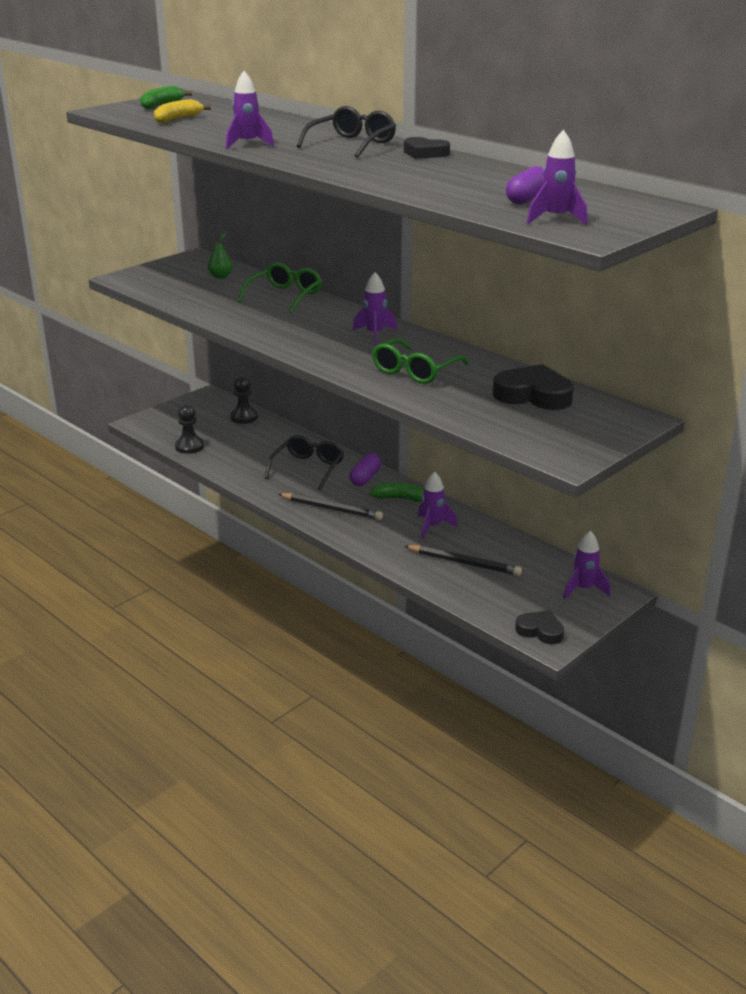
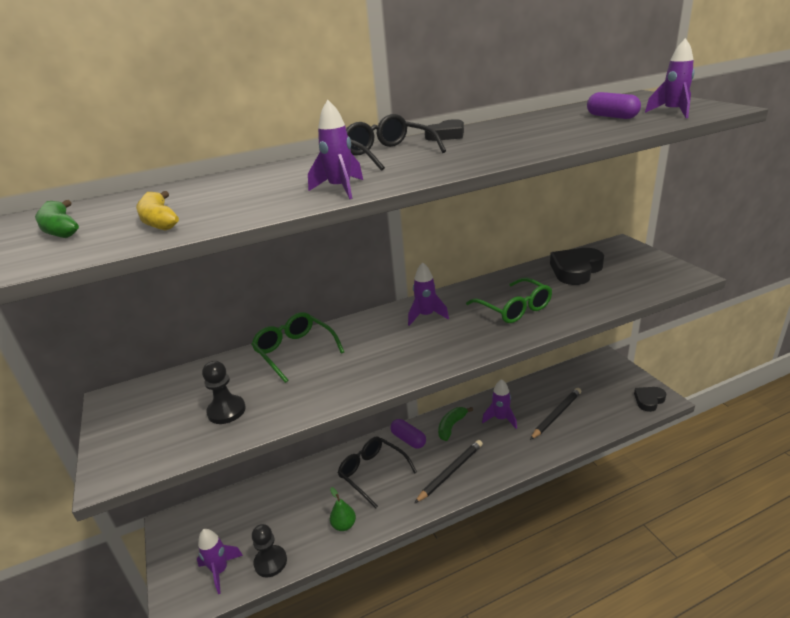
camera: 65 degrees left, 0 degrees up
(220, 276) = (198, 387): green pear -> green pear (344, 525)
(244, 417) = (242, 501): black pawn -> black pawn (226, 411)
(583, 589) = (600, 370): purple rocket -> purple rocket (220, 571)

